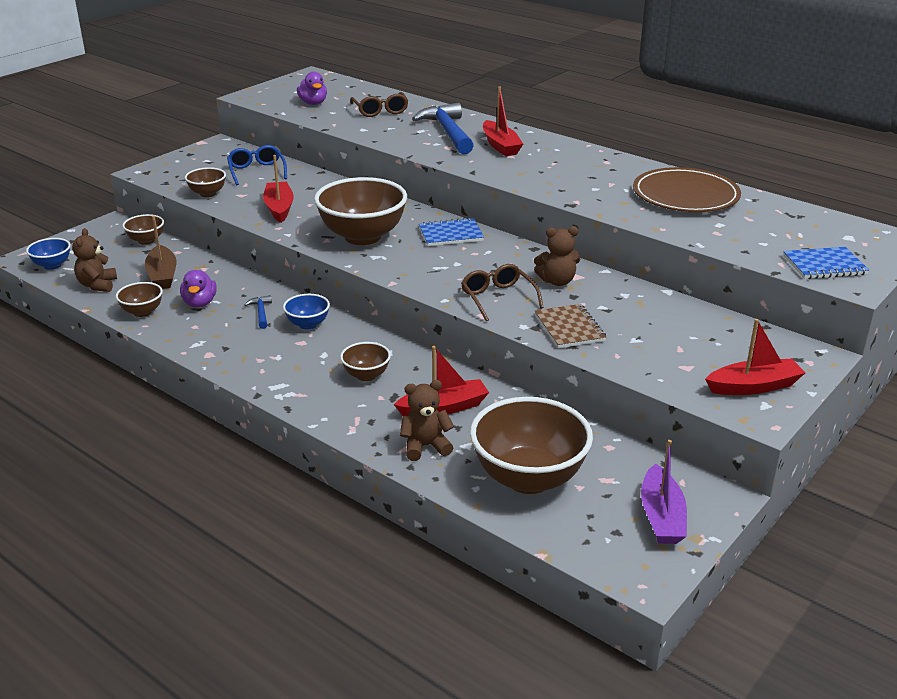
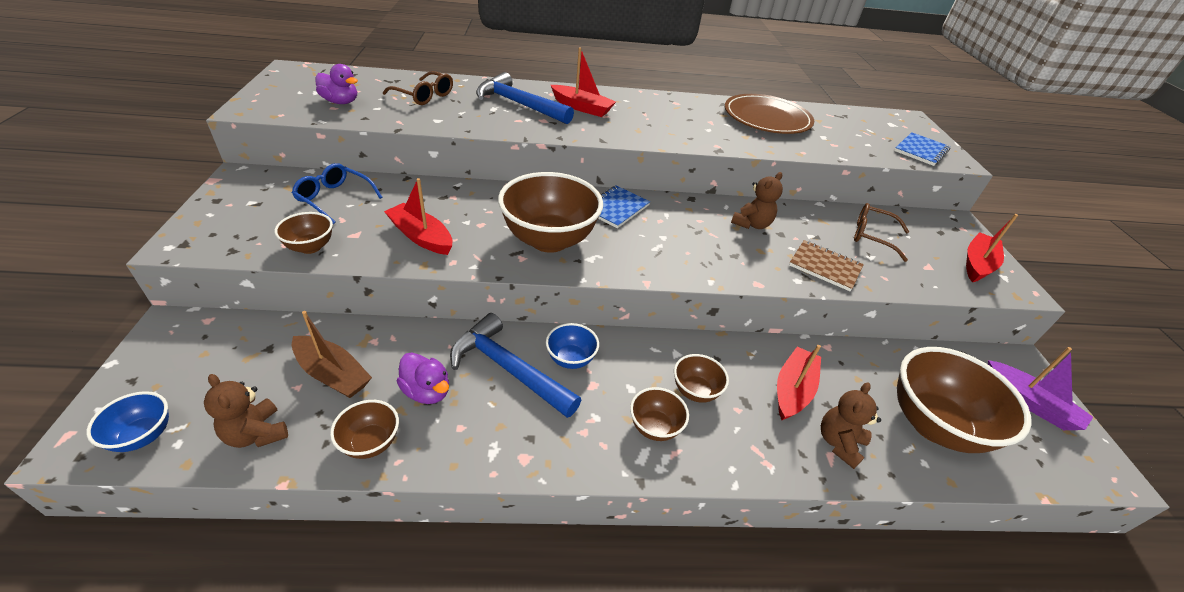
camera: 45 degrees left, 10 degrees up
(146, 240) = (250, 334): brown bowl -> brown bowl (654, 427)
(261, 313) = (509, 369): blue hammer -> blue hammer, size x2.25
(498, 298) = (742, 260): brown glasses -> brown glasses (872, 236)

